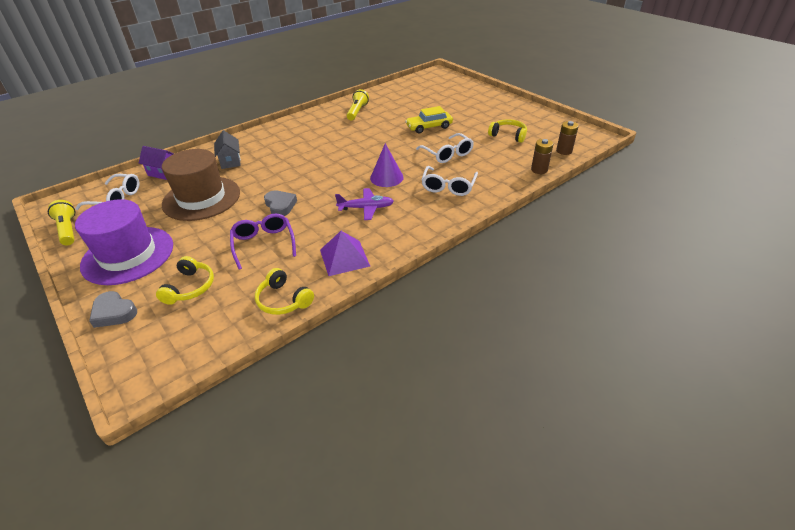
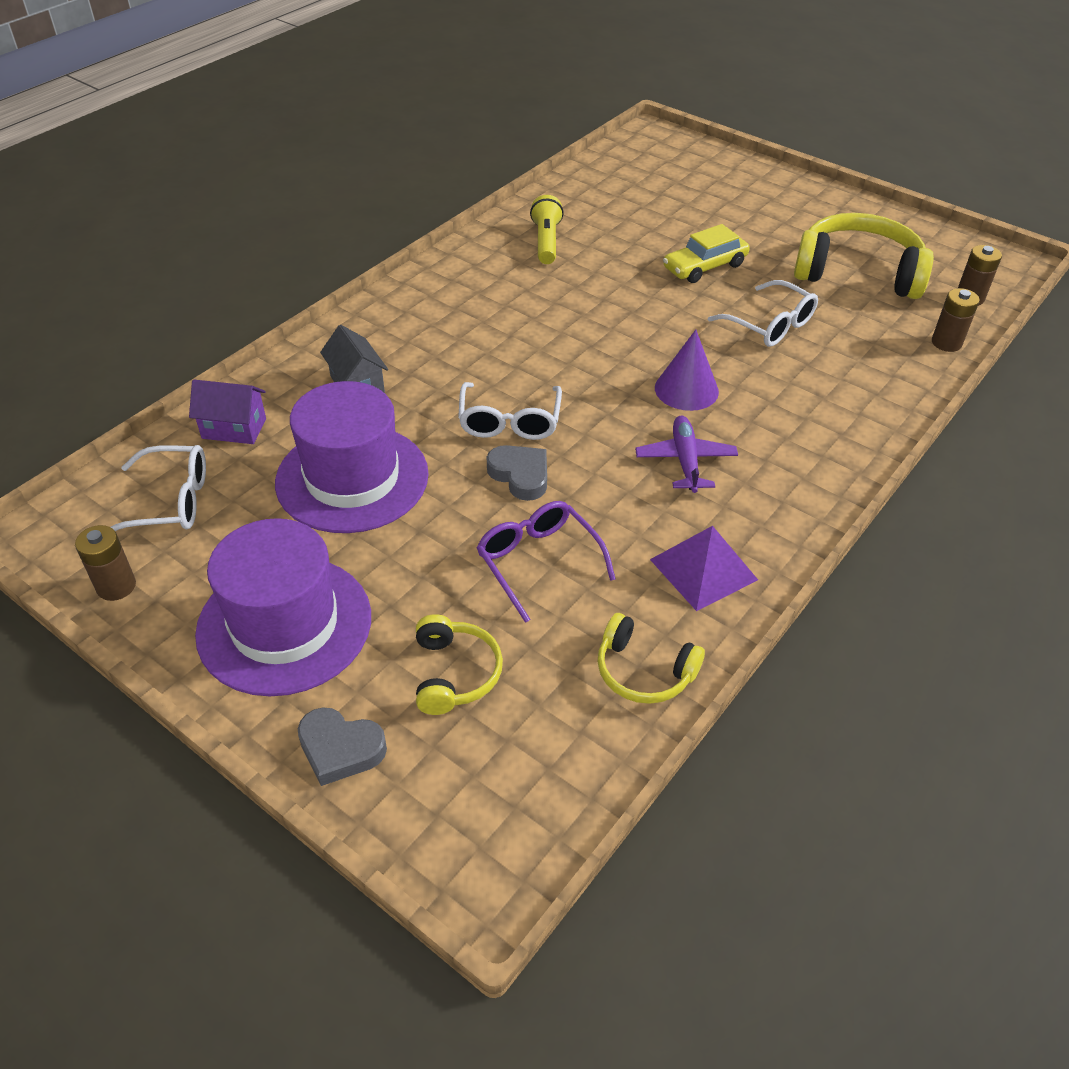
camera: 15 degrees left, 5 degrees up
(68, 230) = (116, 586): yellow flashlight -> brown battery
(201, 198) = (352, 478): brown hat -> purple hat
(366, 208) = (685, 460): purple plane -> purple plane turned 75 degrees counterclockwise
(448, 187) = (808, 397): white glasses -> white glasses (509, 422)
(508, 135) = (858, 272): yellow headphones -> yellow headphones, size x1.86

